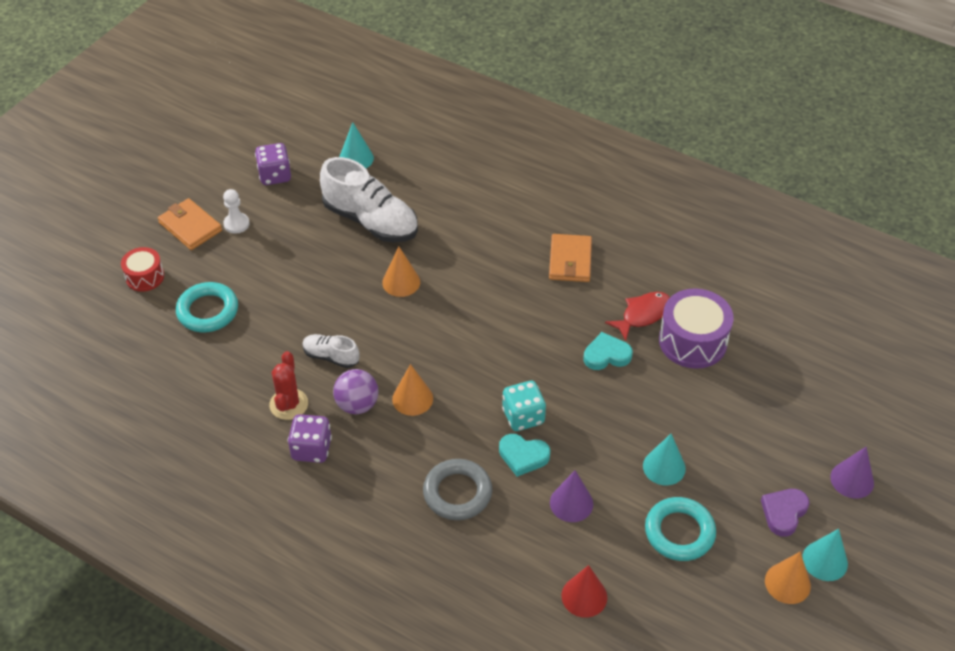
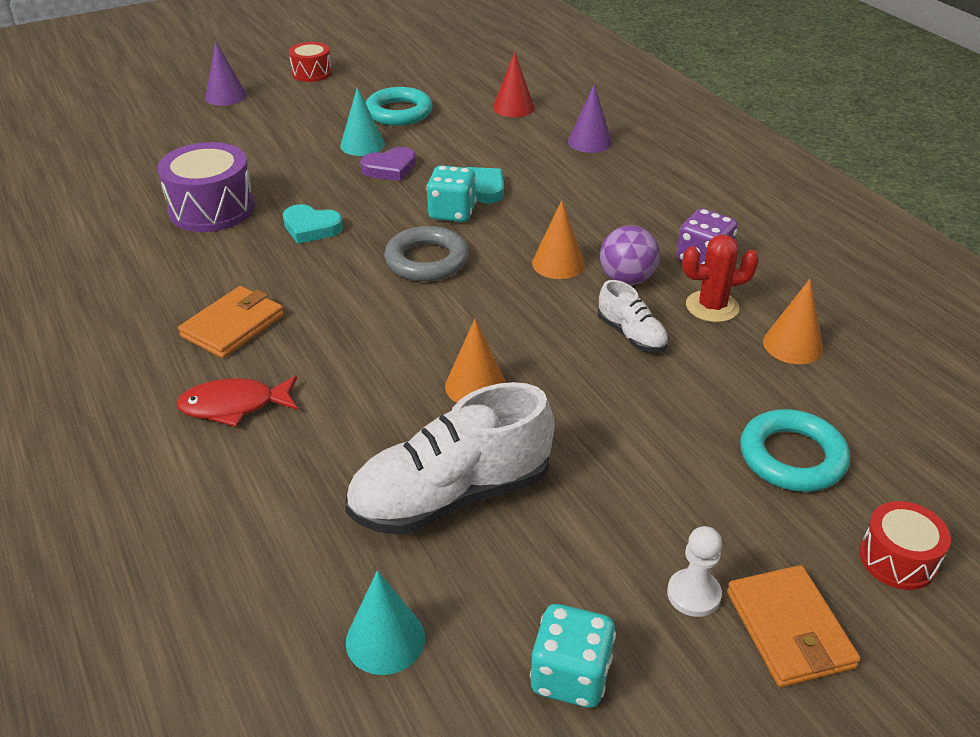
camera: 150 degrees left, 10 degrees down
(275, 175) = (570, 676): purple dice -> turquoise dice
(289, 404) = (712, 307): red cactus -> red cactus turned 45 degrees clockwise
(371, 221) = (451, 496): white shoe -> white shoe turned 90 degrees counterclockwise
(457, 493) = (568, 186): grey ring -> grey ring (426, 260)
(571, 503) = (469, 150): purple cone -> purple cone (590, 142)
(643, 315) = (227, 245): red fish -> red fish (234, 406)
(784, 513) = (304, 98): purple heart -> purple heart (390, 168)
(787, 583) = (353, 73): orange cone -> orange cone (792, 345)
(825, 560) = (311, 73): turquoise cone -> red drum

